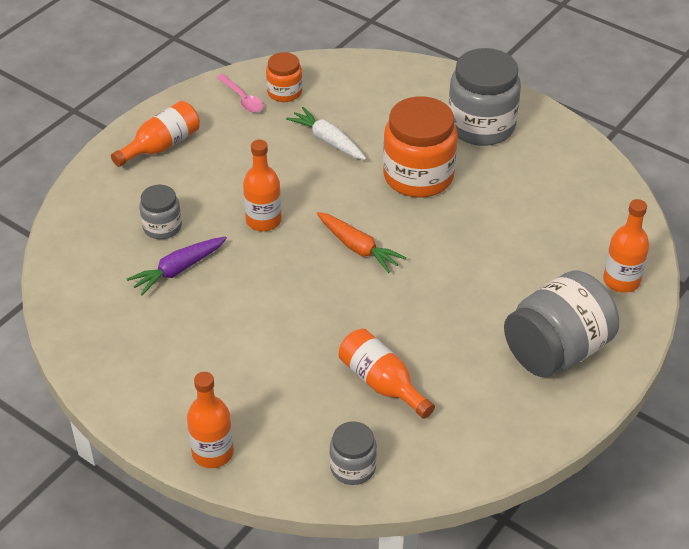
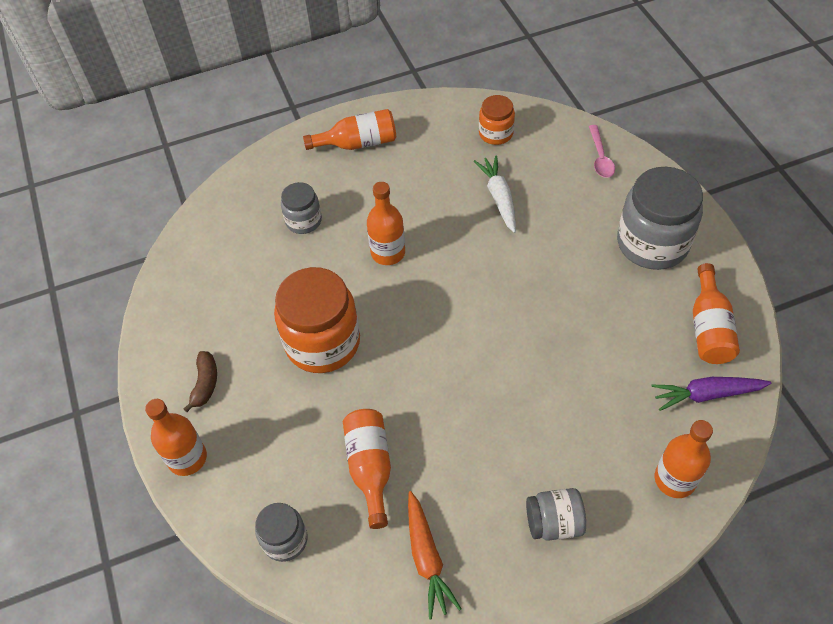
camera: 35 degrees right, 10 degrees up
(178, 270) = (287, 268): purple carrot -> purple carrot (707, 395)
(179, 391) = (205, 384): none -> brown banana
(242, 99) = (455, 125): pink spoon -> pink spoon (600, 158)
(358, 248) = (448, 318): orange carrot -> orange carrot (427, 558)
(418, 176) = (554, 270): orange jar -> orange jar (322, 342)
(556, 350) = (554, 523): grey jar -> grey jar, size x0.53
(569, 168) = (708, 328): none -> orange bottle

